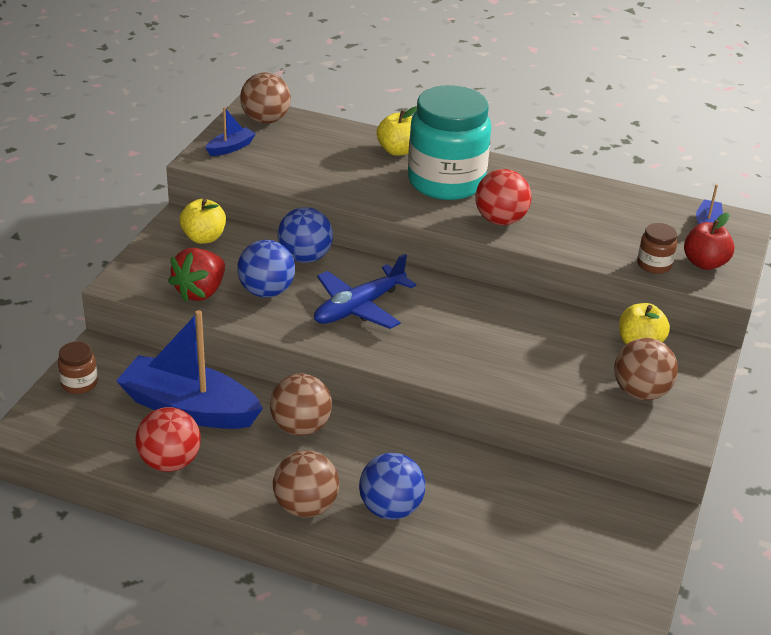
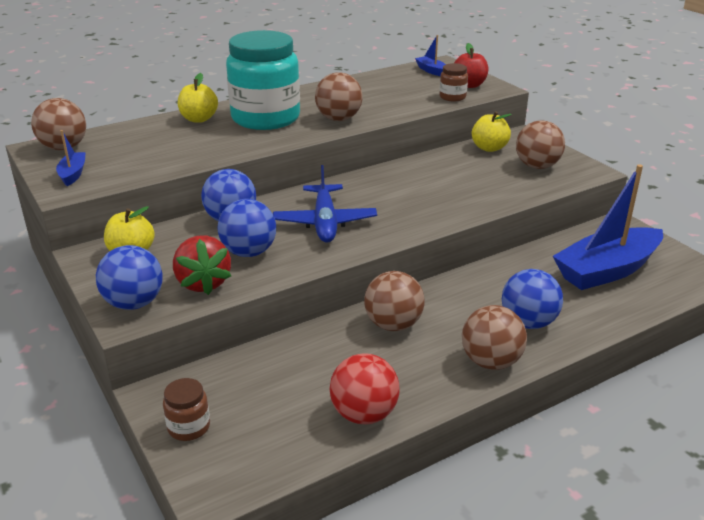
camera: 50 degrees left, 5 degrees down
(143, 275) = (134, 303): none -> blue ball
(189, 408) = (304, 373): blue boat -> blue boat (607, 270)
(500, 220) = (338, 119): red ball -> brown ball

